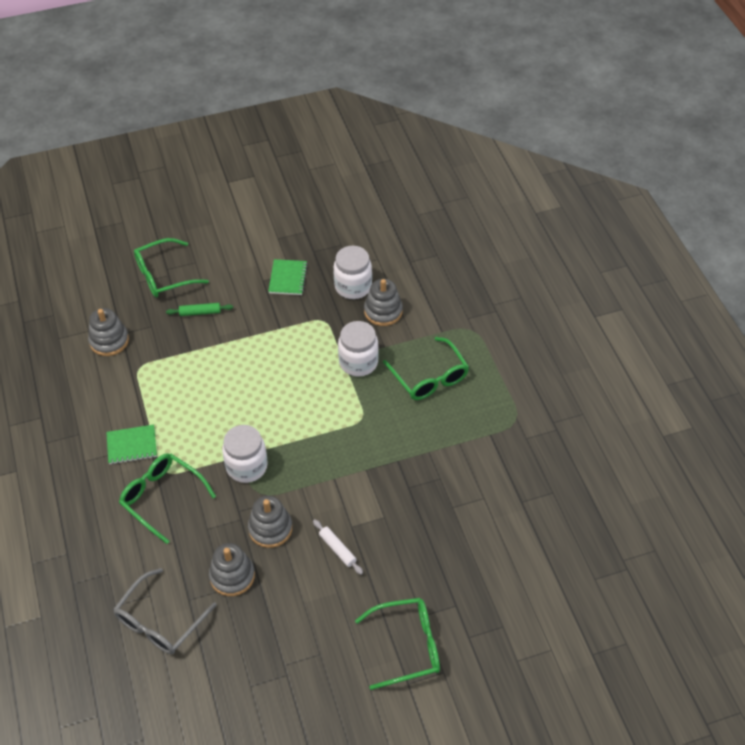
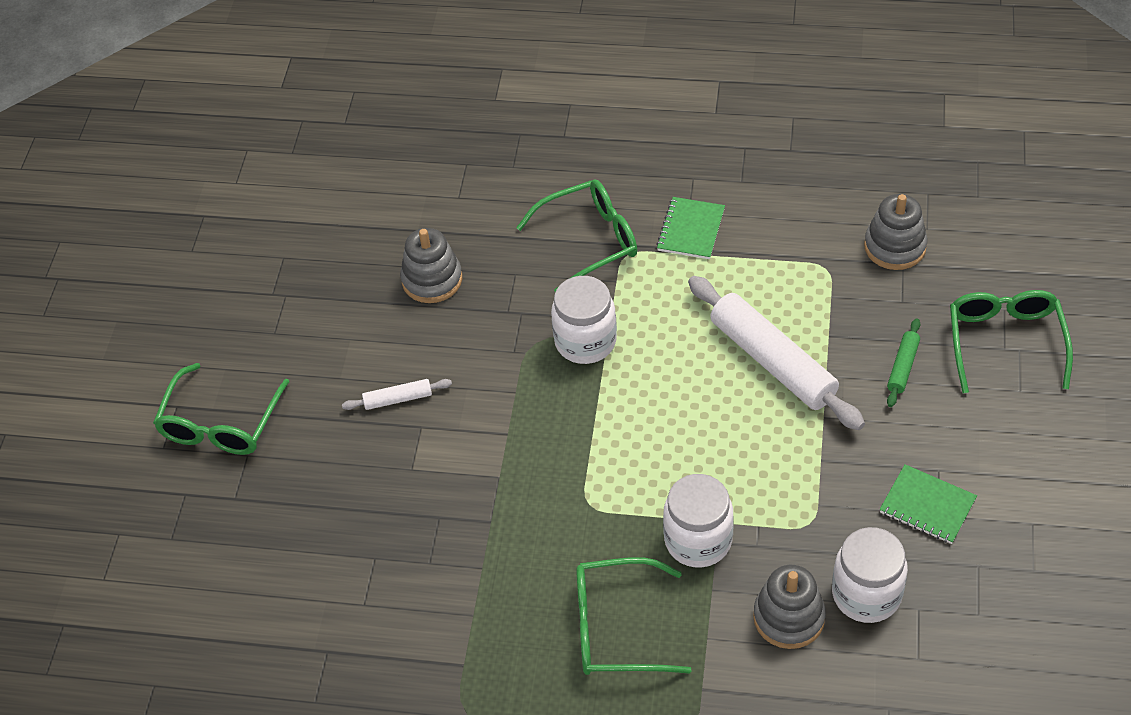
camera: 120 degrees right, 0 degrees up
(160, 621) = (418, 198): grey glasses -> none
(221, 370) = (773, 361): none -> white rolling pin
(270, 528) = (474, 338): grey stacking toy -> none

